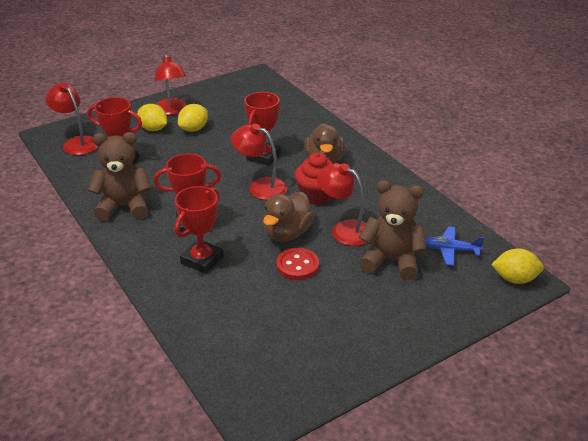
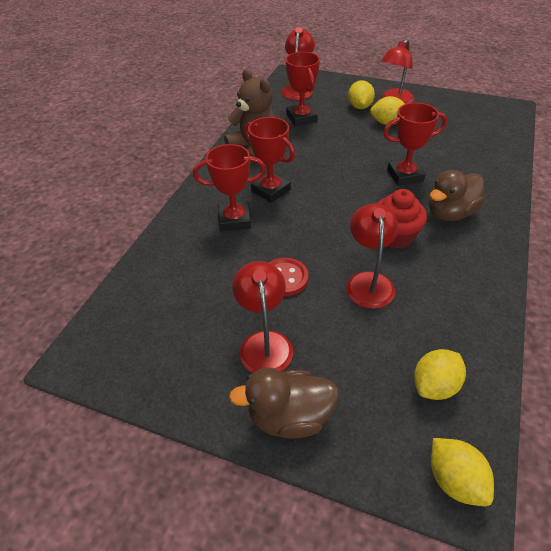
camera: 55 degrees right, 10 degrees up
(260, 186) = (362, 197): red lamp -> red lamp (264, 342)
(287, 233) = (320, 247): brown duck -> brown duck (289, 417)
(391, 261) = (361, 342): brown teddy bear -> none
(451, 250) = (435, 385): blue plane -> yellow lemon

